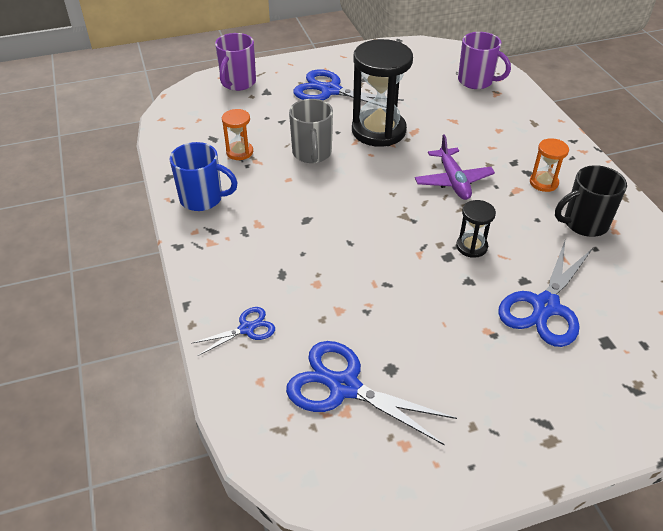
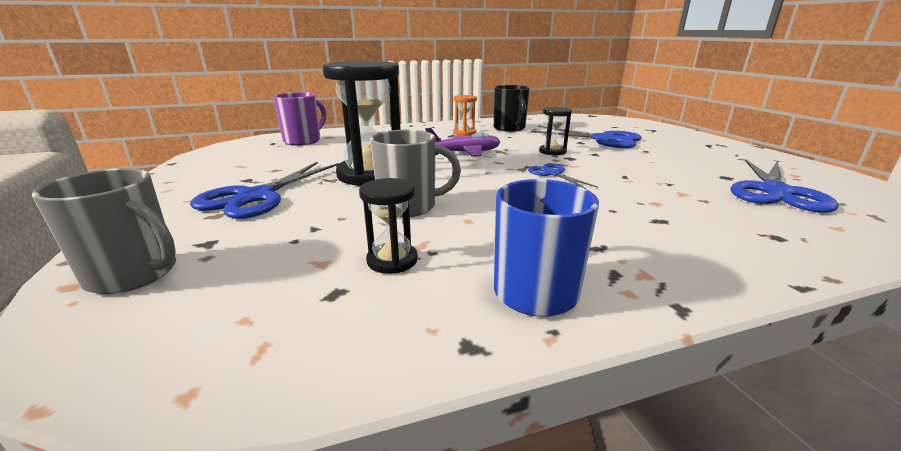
camera: 90 degrees left, 20 degrees down
(238, 83) = (134, 274): purple mug -> grey mug
(239, 152) = (392, 260): orange hourglass -> black hourglass
(247, 328) = (776, 237): blue scissors -> blue scissors (553, 174)

